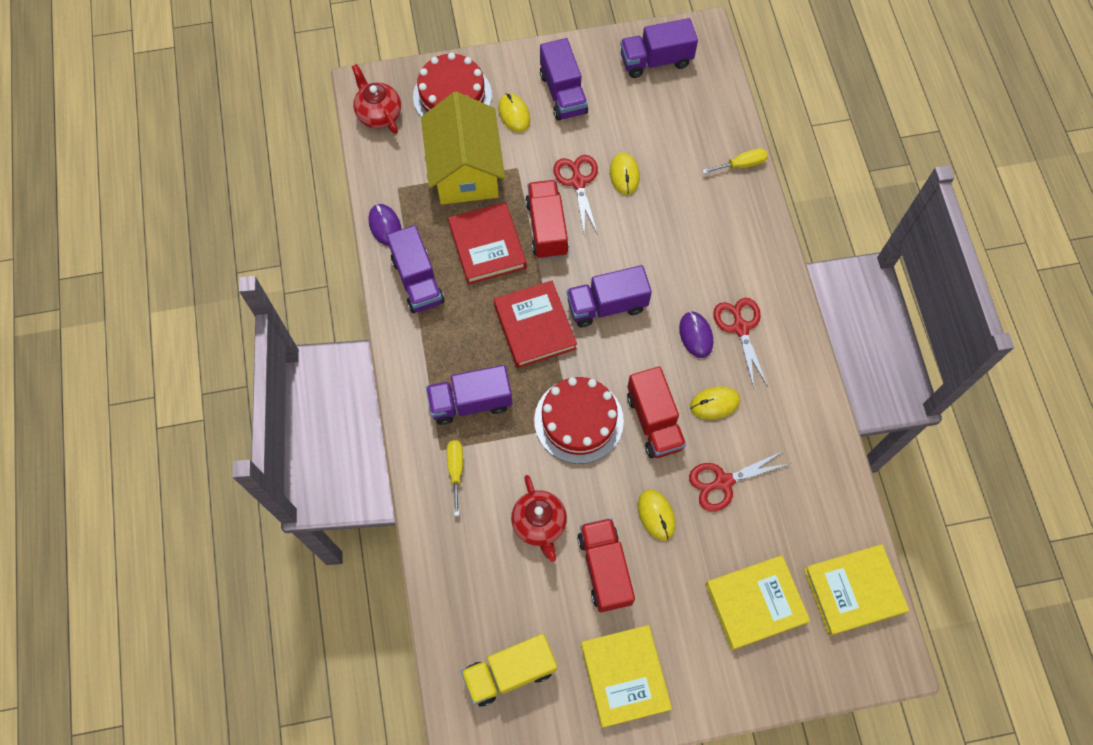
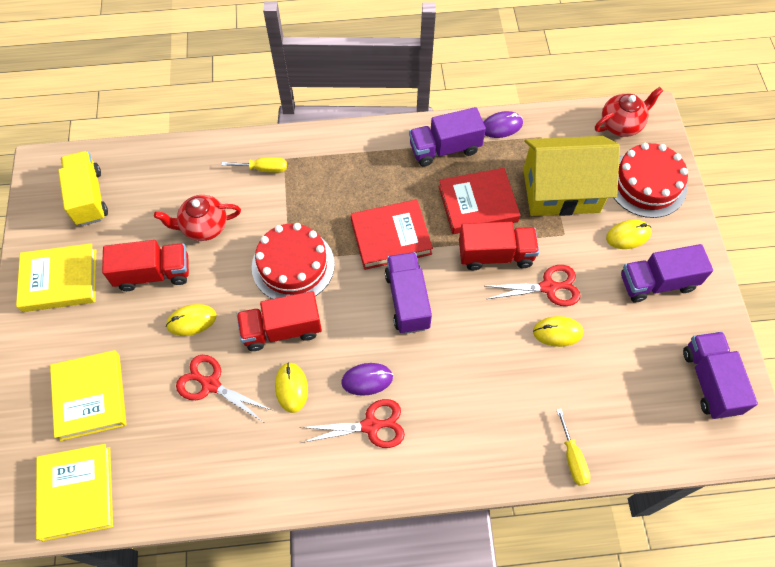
camera: 95 degrees right, 5 degrees down
(471, 402) = (323, 182): purple truck -> none
(723, 482) = (210, 384): red scissors -> red scissors turned 45 degrees counterclockwise

